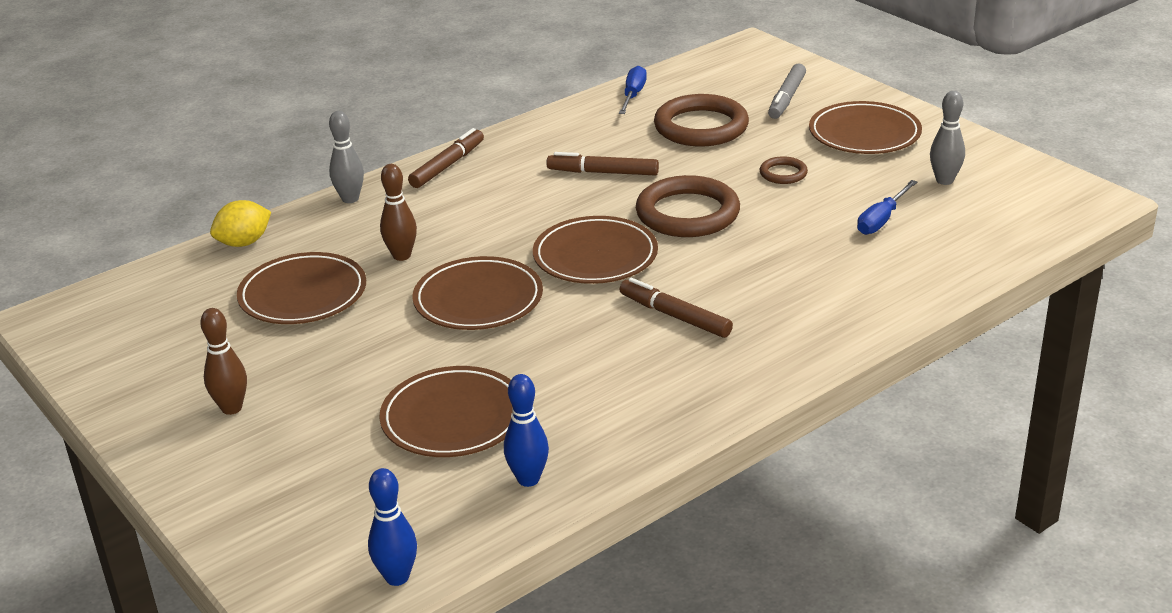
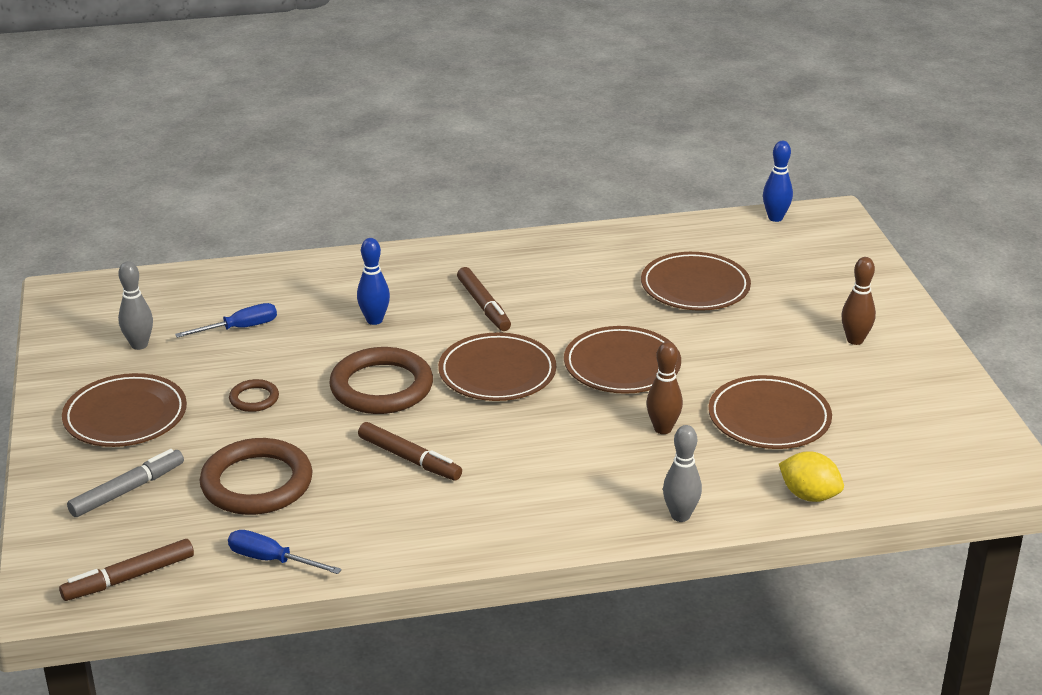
camera: 155 degrees left, 0 degrees up
(244, 243) = (809, 495): yellow lemon -> yellow lemon turned 45 degrees clockwise
(447, 165) = (554, 526): brown marker -> brown marker (129, 578)
(528, 479) = (668, 240): blue bowling pin -> blue bowling pin (374, 320)
(633, 95) = (271, 560): blue screwdriver -> blue screwdriver turned 75 degrees clockwise

